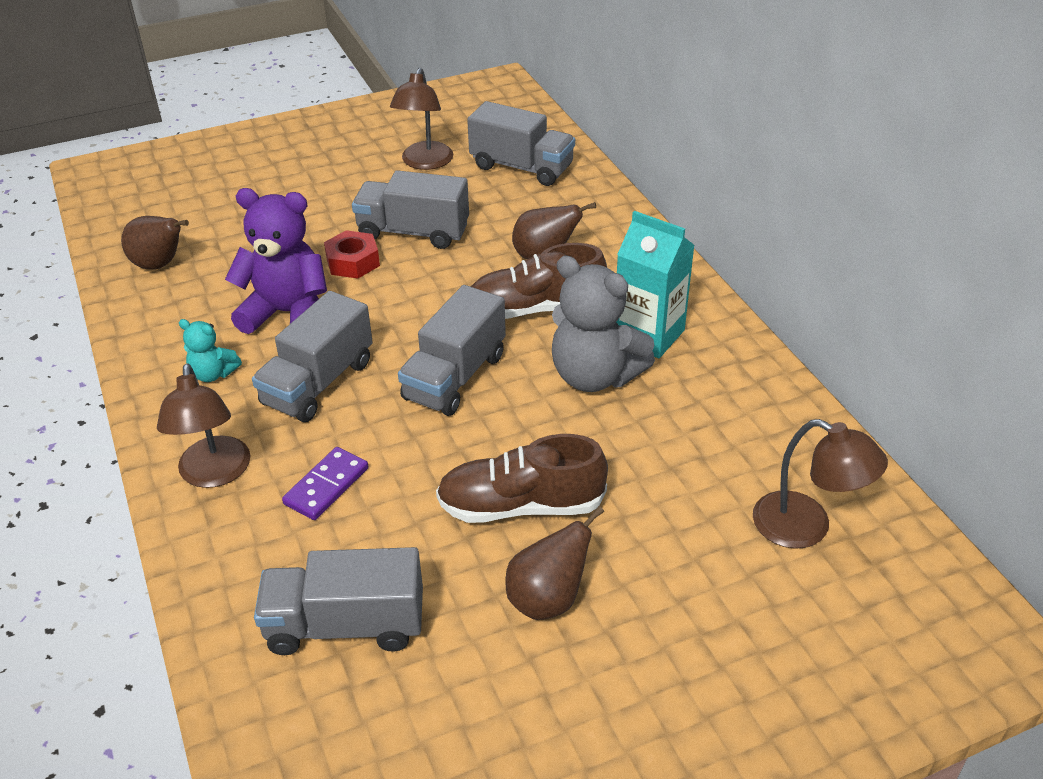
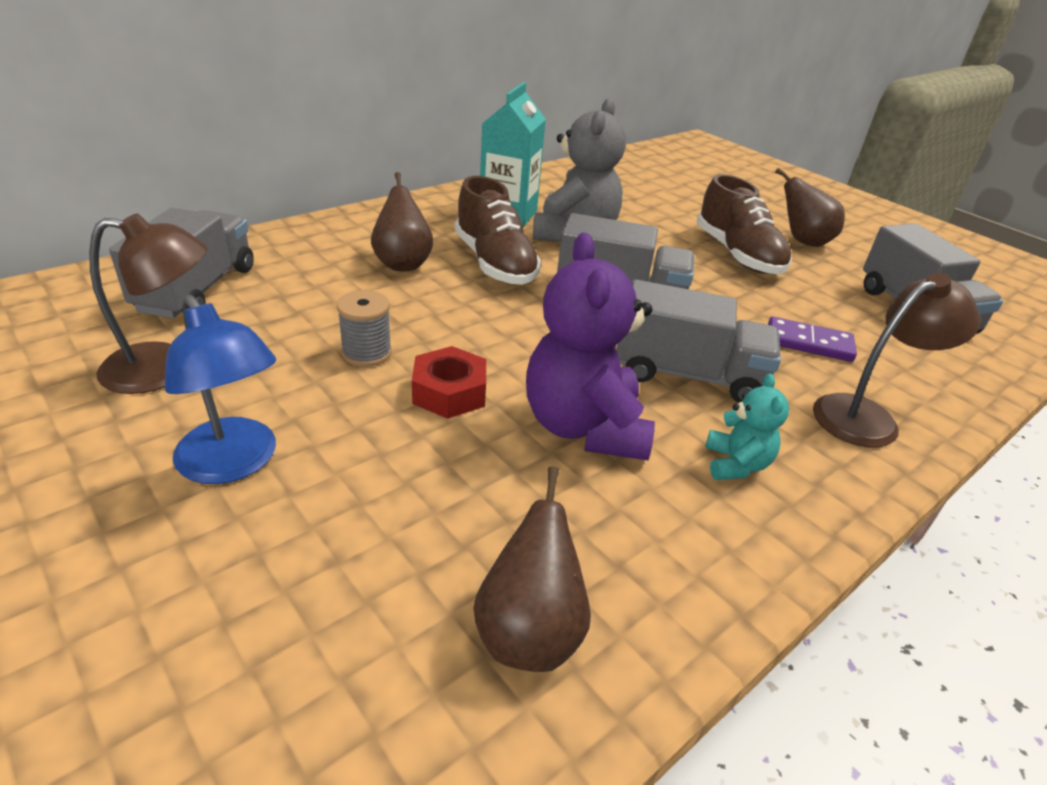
camera: 110 degrees left, 5 degrees down
(325, 187) = (234, 463): none -> blue lamp
(413, 232) = (366, 353): grey truck -> grey spool
(806, 527) = (666, 173): brown lamp -> none

